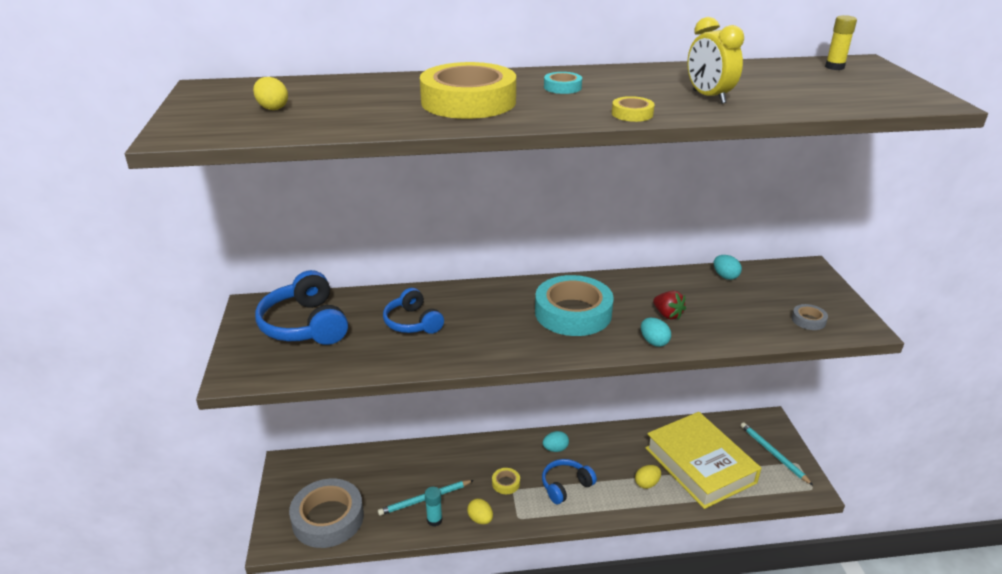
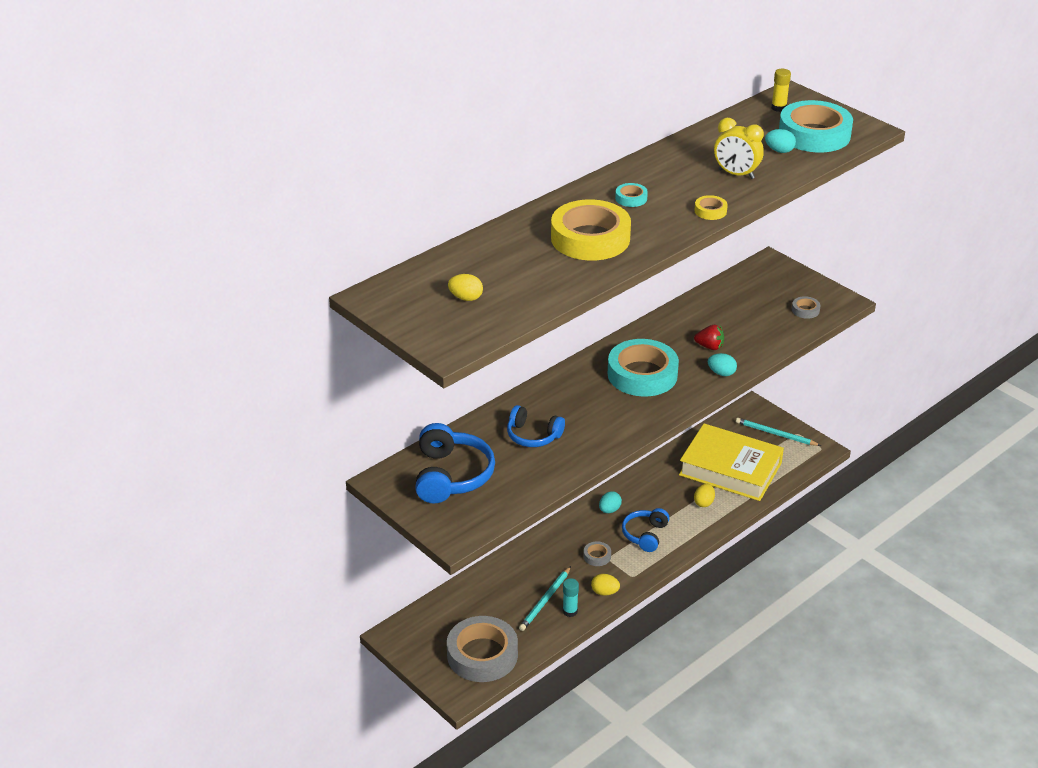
camera: 35 degrees left, 5 degrees up
(305, 325) = (451, 476): blue headphones -> blue headphones turned 120 degrees counterclockwise
(506, 483) = (597, 556): yellow tape -> grey tape
(725, 276) = (718, 295): turquoise egg -> turquoise egg (779, 151)
(852, 91) = (814, 134): none -> turquoise tape

